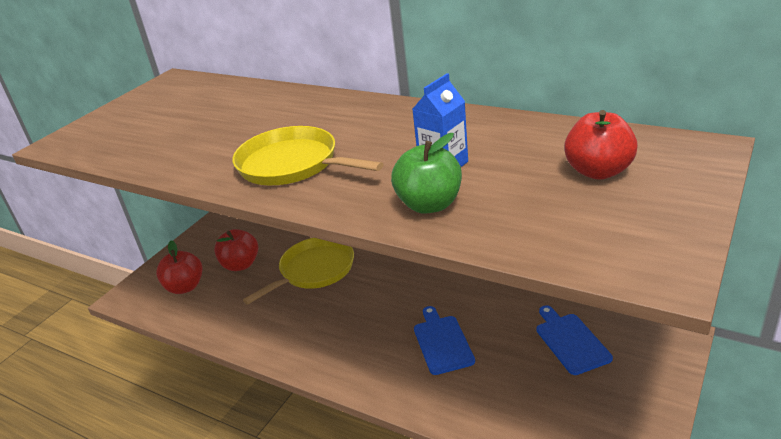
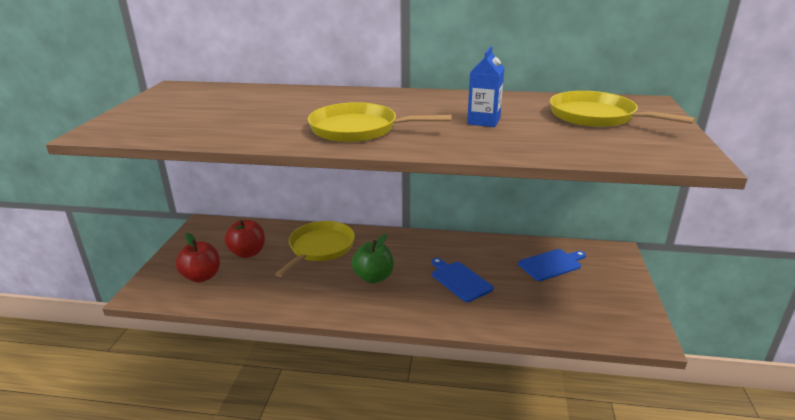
camera: 25 degrees left, 5 degrees down
(429, 205) = (499, 142): green apple -> green apple (373, 277)
(571, 341) = (551, 264): blue cutting board -> blue cutting board turned 105 degrees clockwise
(598, 171) = (596, 116): red apple -> yellow pan

